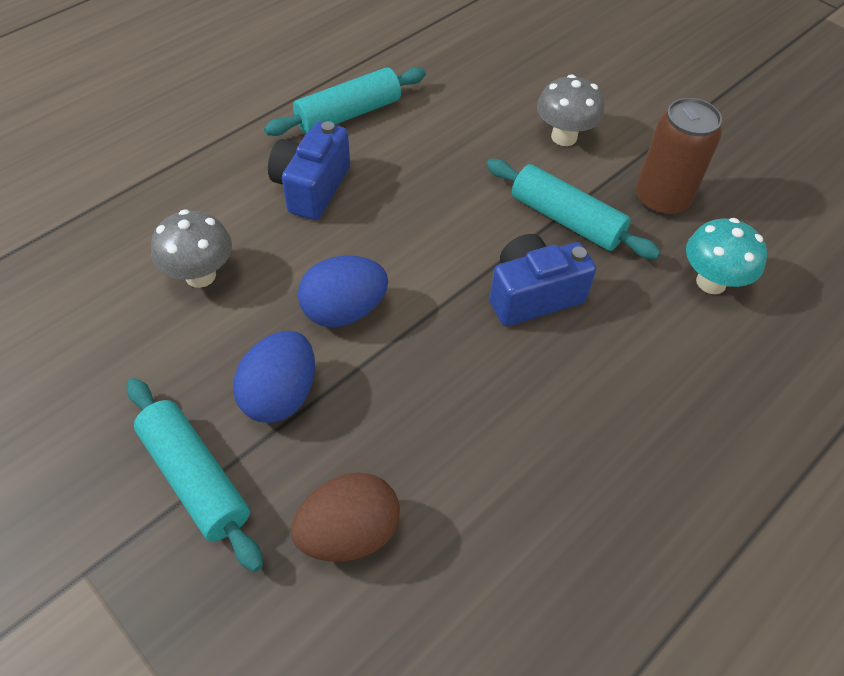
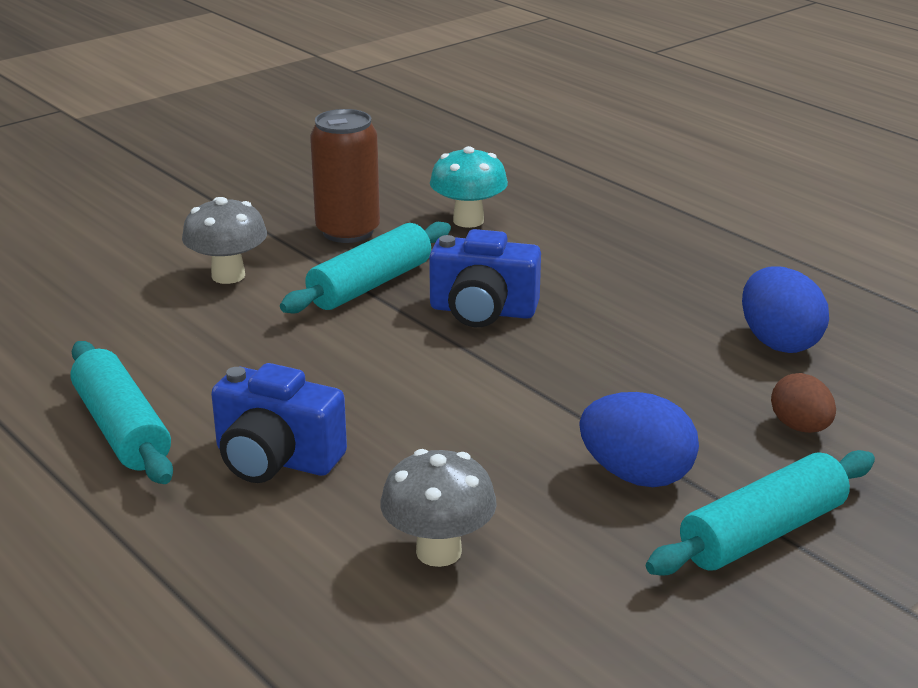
camera: 85 degrees left, 25 degrees down
(344, 311) = (505, 431): blue egg -> blue egg (779, 342)
(349, 533) = (800, 427): brown egg -> brown egg, size x0.65
(533, 295) = (482, 311): blue camera -> blue camera turned 60 degrees counterclockwise

